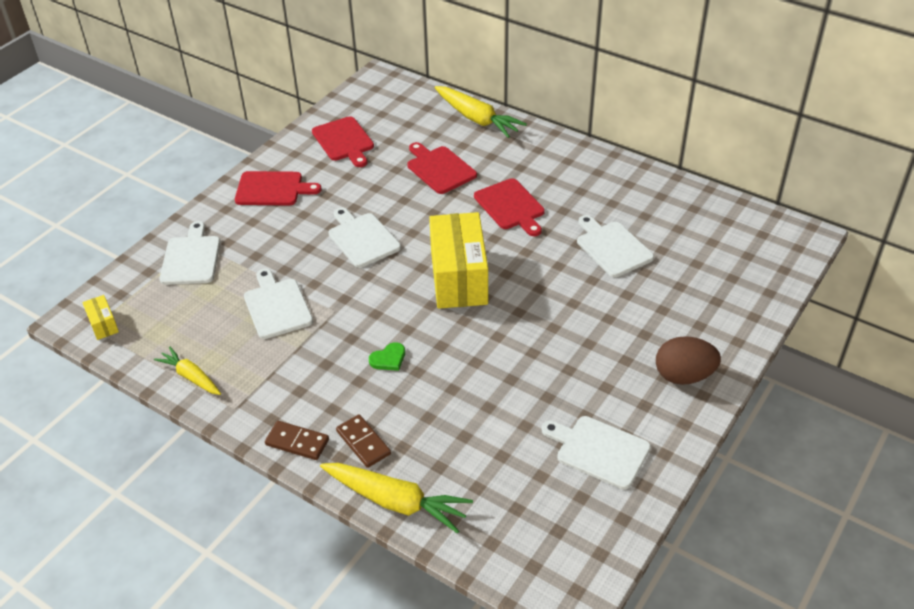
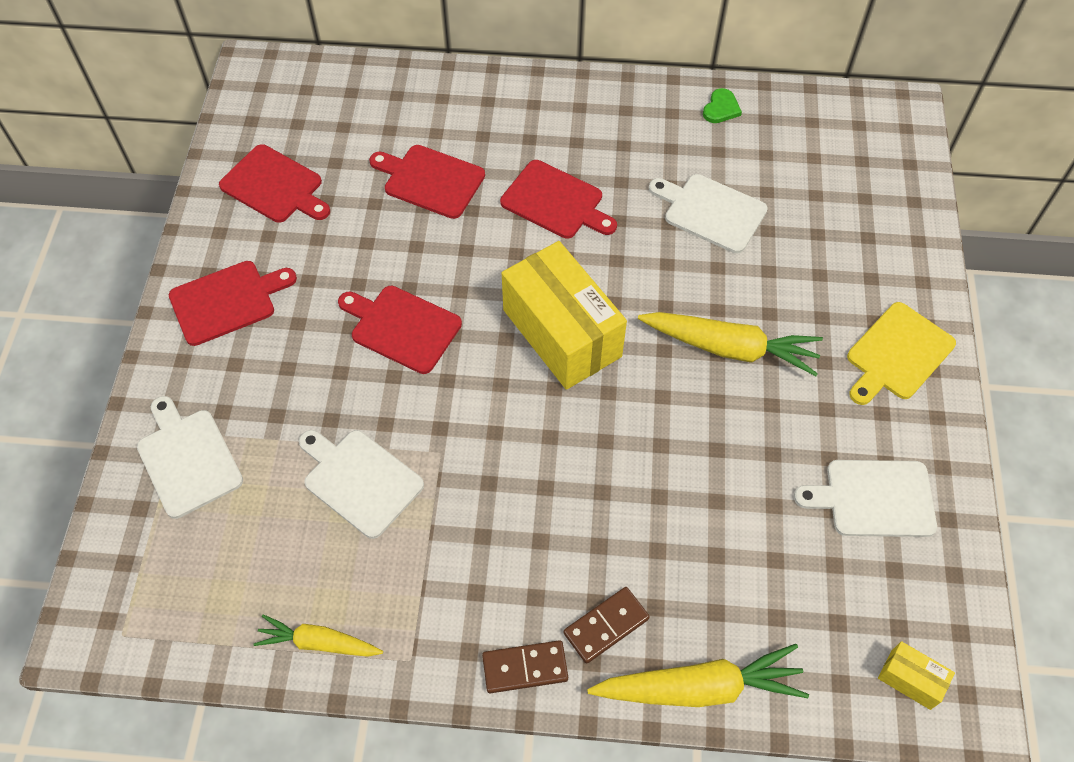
camera: 30 degrees left, 15 degrees up
(103, 324) = (134, 622): yellow box -> yellow box (910, 679)
(362, 238) = (402, 327): white cutting board -> red cutting board
(363, 442) = (606, 626): brown domino -> brown domino turned 60 degrees counterclockwise
(388, 359) = (555, 490): green heart -> green heart (721, 108)
(477, 119) = (427, 86): yellow carrot -> yellow carrot (730, 348)
(683, 376) = (897, 354): brown egg -> yellow cutting board

